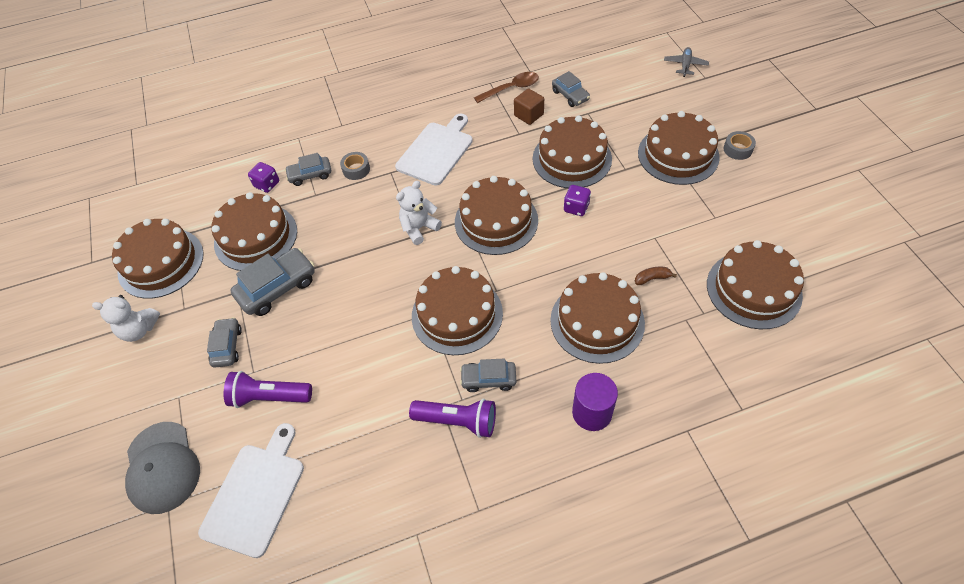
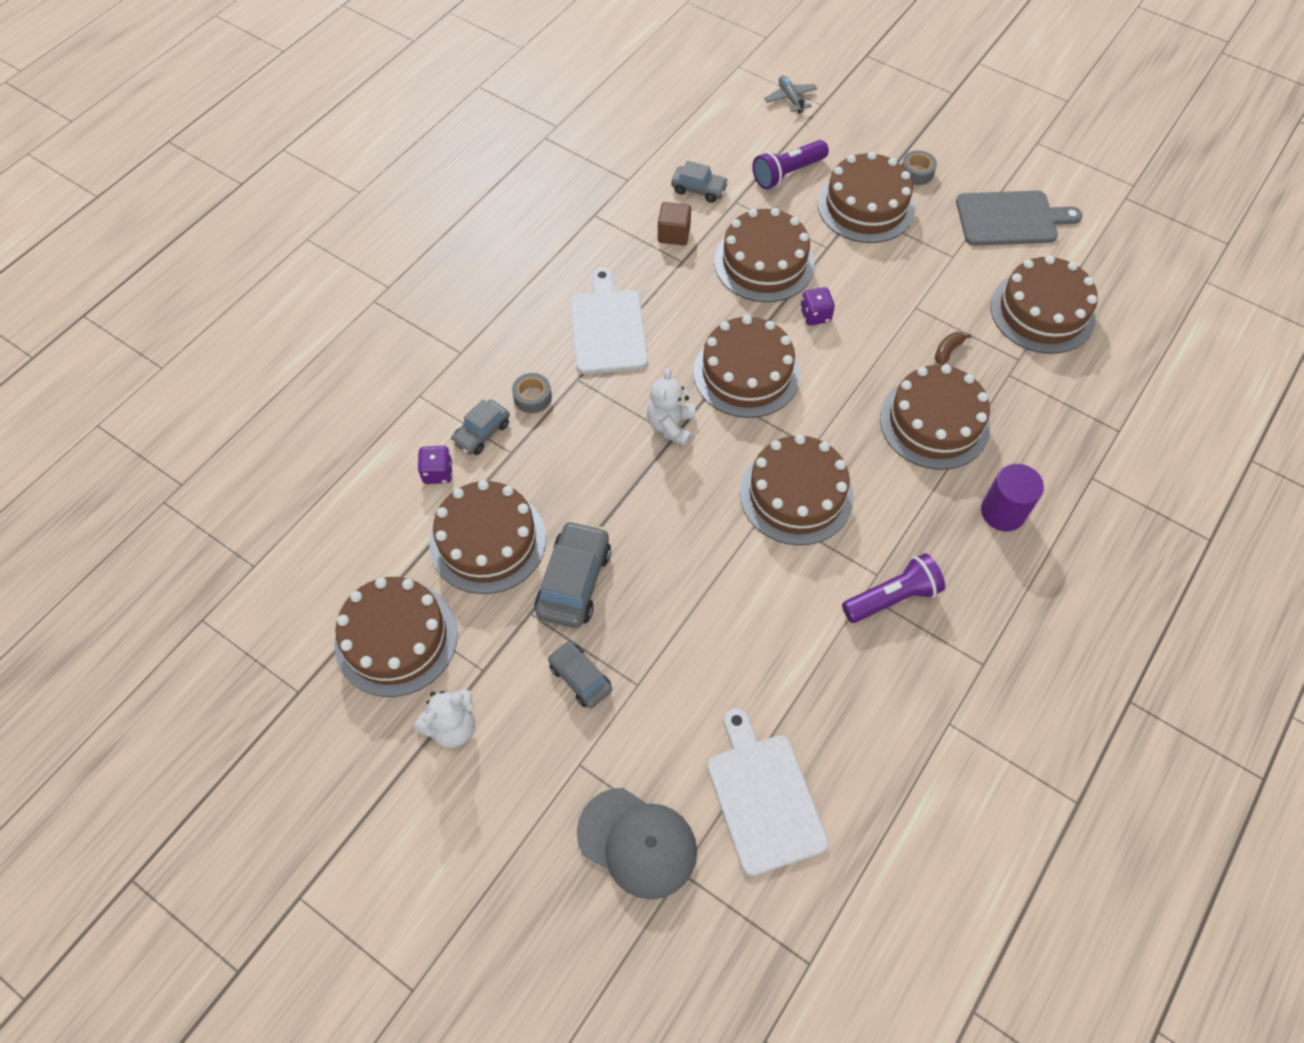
camera: 40 degrees left, 5 degrees up
(269, 397) = (682, 697): purple flashlight -> purple flashlight (787, 173)
(488, 379) = (885, 540): grey car -> none
(511, 88) = (626, 211): brown spoon -> none
(786, 212) = (1010, 219): none -> grey cutting board

